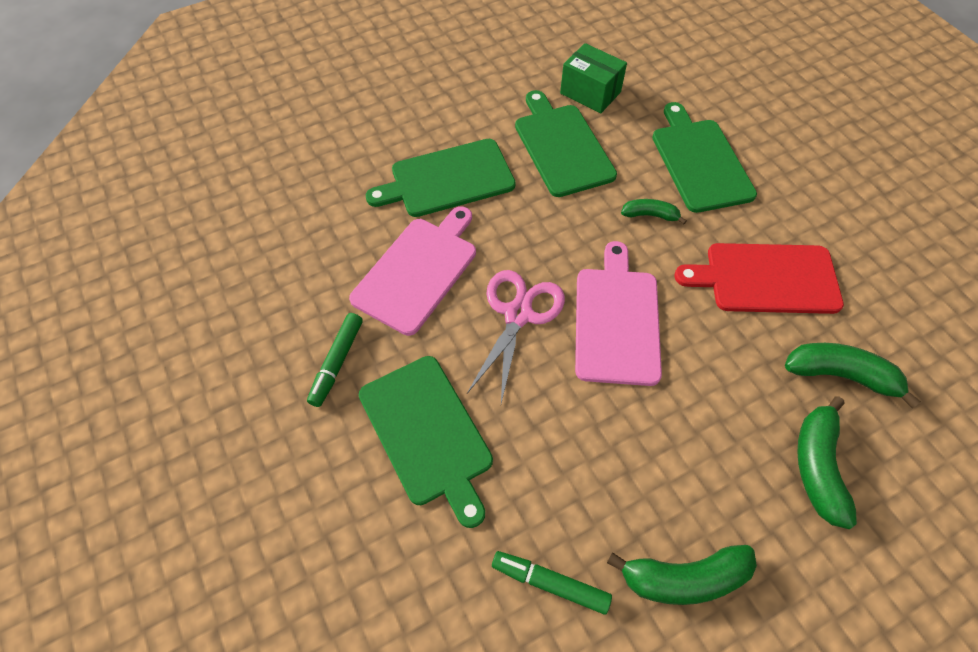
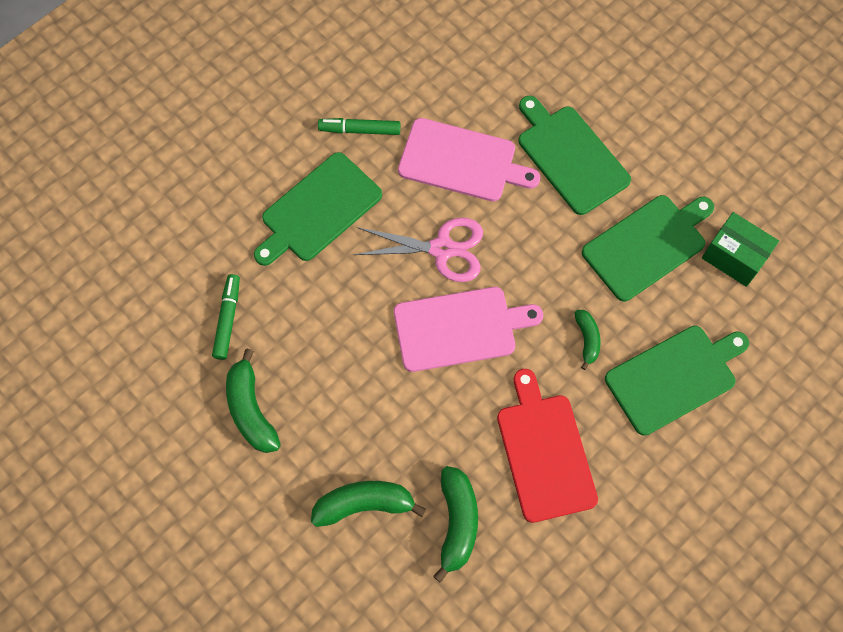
camera: 75 degrees right, 10 degrees up
(590, 93) = (734, 257): green box -> green box turned 75 degrees counterclockwise

